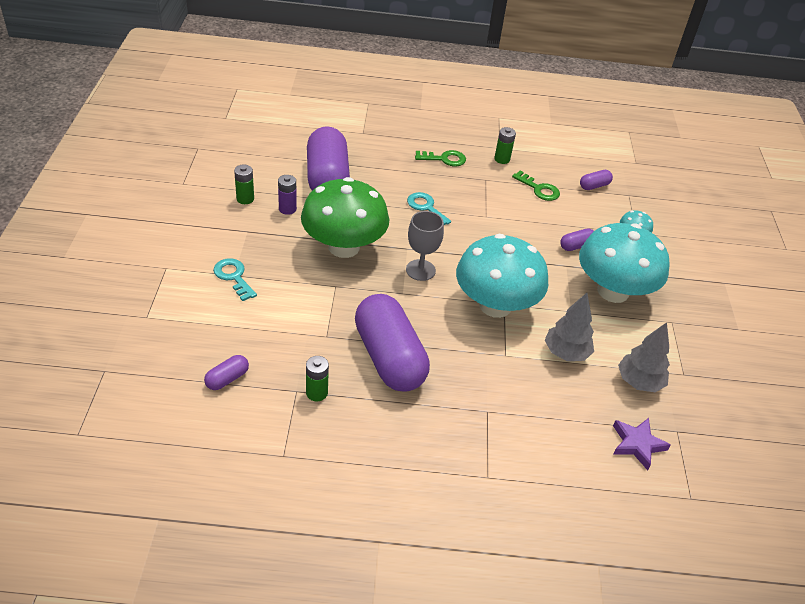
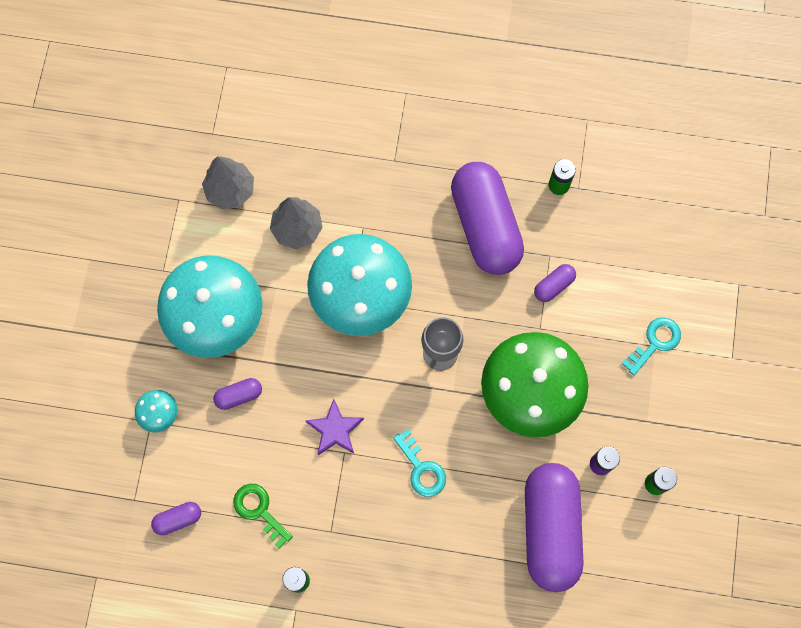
camera: 170 degrees left, 30 degrees up
(227, 379) = (646, 203): purple capsule -> purple capsule (554, 286)
(233, 277) = (655, 342): turquoise key -> turquoise key turned 105 degrees counterclockwise
(444, 159) = (383, 579): green key -> none
(637, 444) = (257, 120): purple star -> purple star (335, 430)

